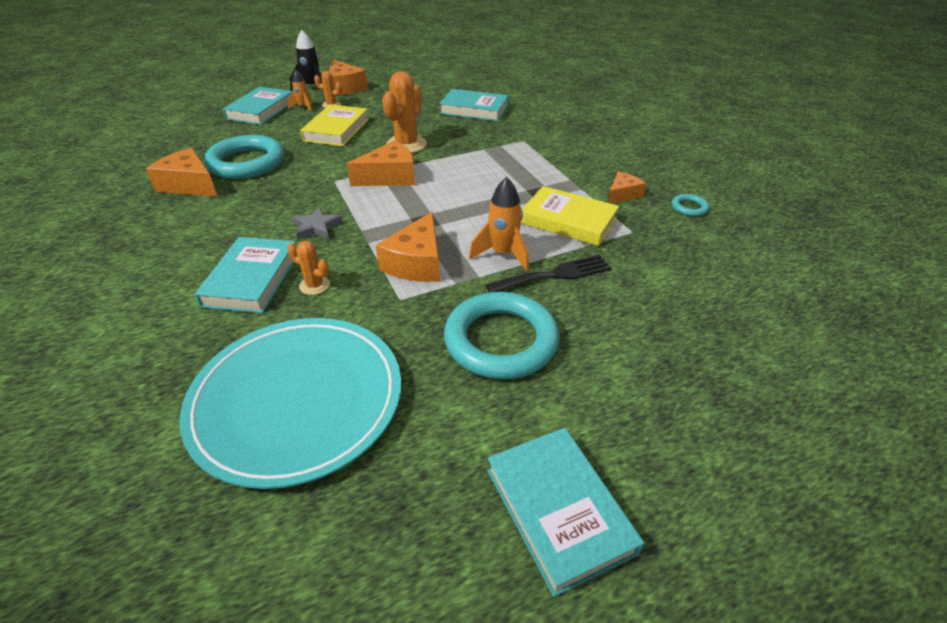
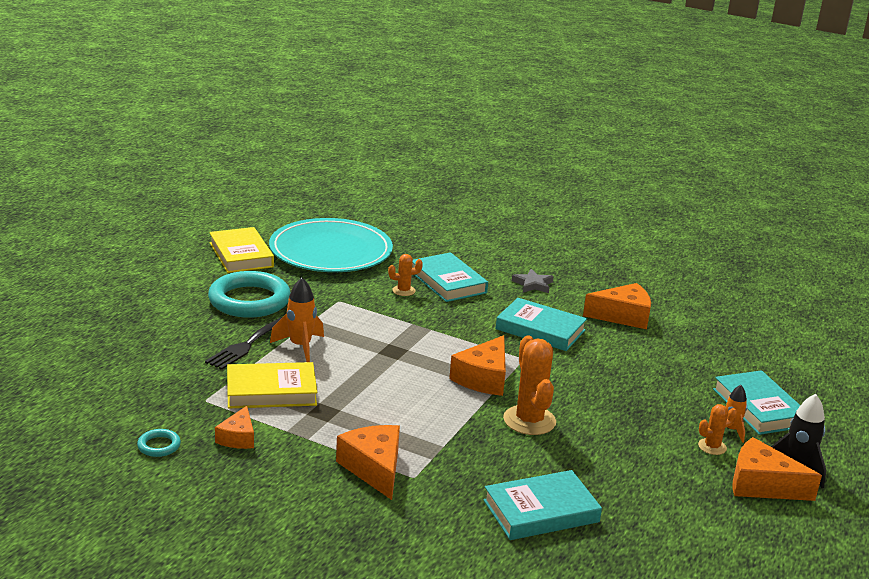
camera: 140 degrees right, 15 degrees down
(246, 163) = (627, 347): turquoise ring -> none
(317, 227) = (466, 320): grey star -> grey star (533, 284)
(336, 130) = (631, 412): yellow book -> yellow book (241, 255)
(416, 263) = (357, 322): orange cheese -> orange cheese (374, 468)
(558, 510) = (166, 257): turquoise book -> turquoise book (540, 329)

